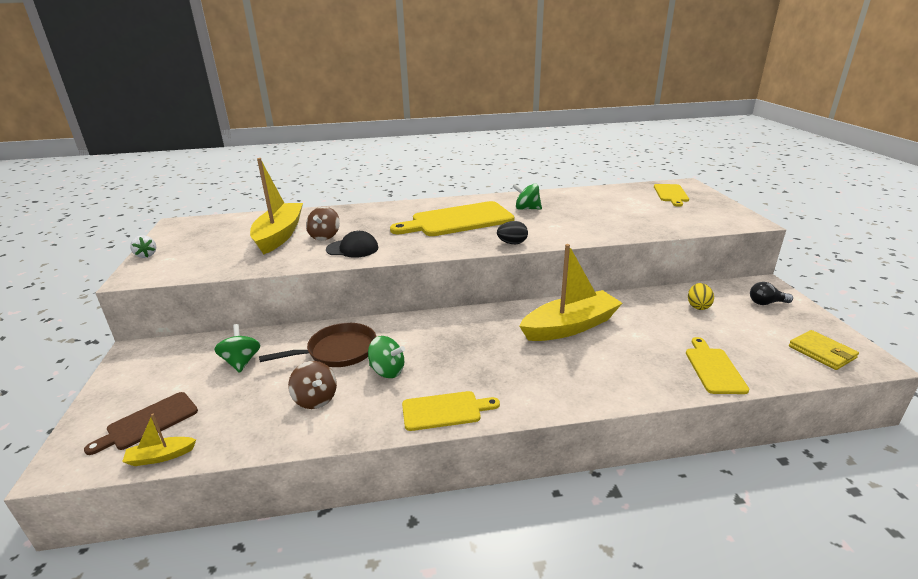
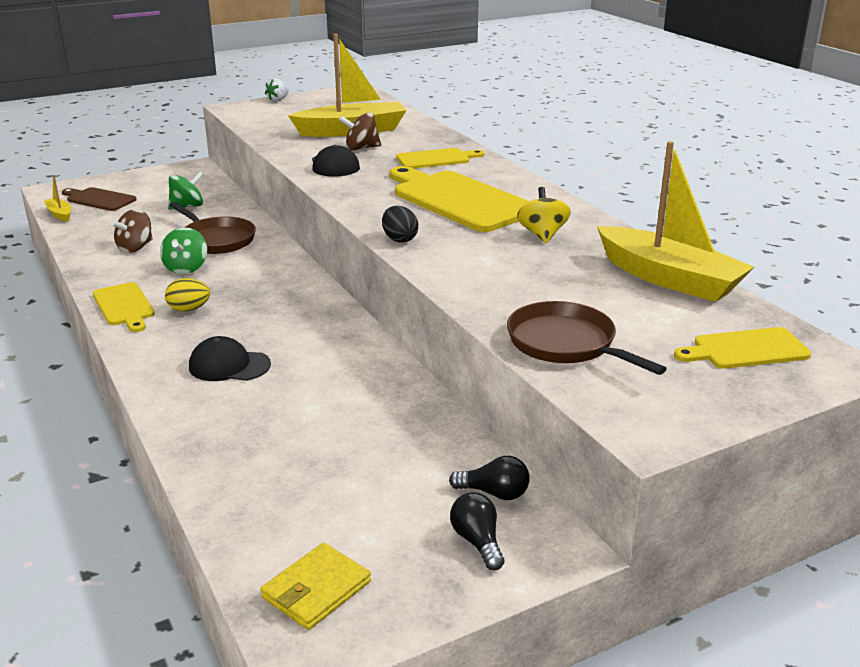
camera: 70 degrees right, 0 degrees up
(527, 209) = (542, 235): green spinning top -> yellow spinning top
(570, 326) = (314, 357): yellow boat -> yellow boat (669, 279)
(573, 361) = (229, 366): none -> black cap
(664, 223) = (566, 344): none -> brown pan
(698, 306) = (425, 463): yellow egg -> yellow egg (189, 309)
(713, 368) = (238, 472): yellow cutting board -> yellow cutting board (436, 159)
(724, 292) = (494, 493): none -> black light bulb

